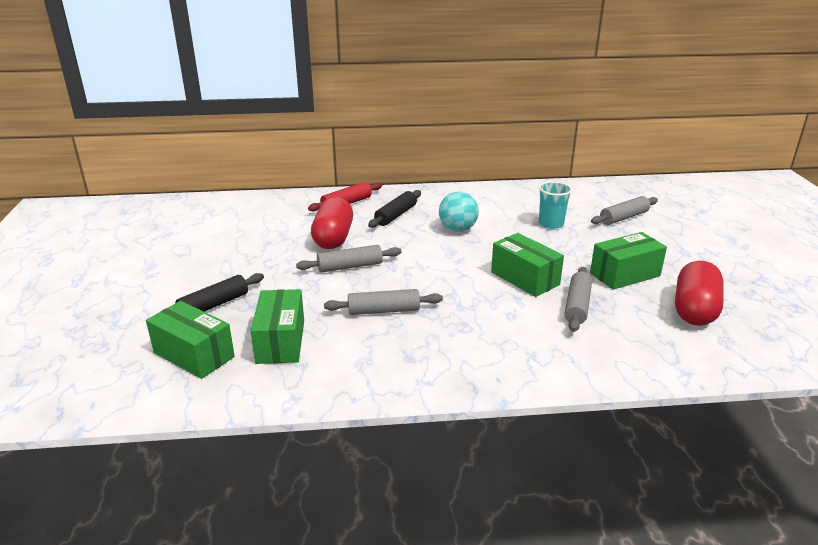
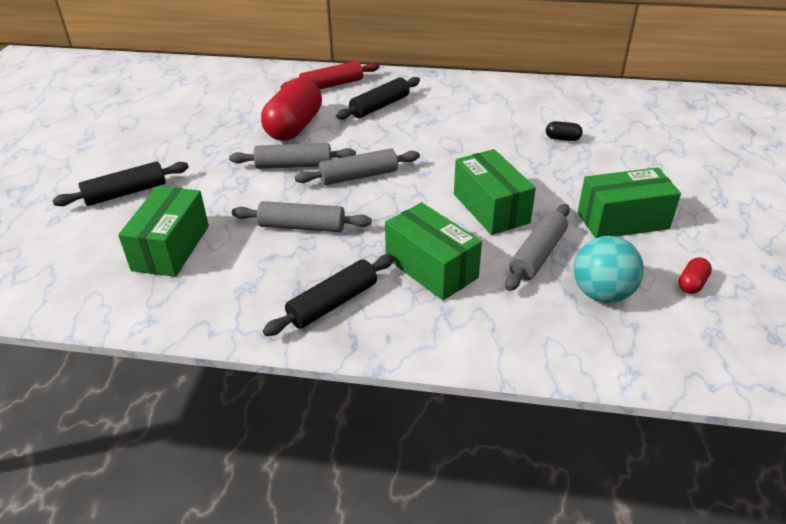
camera: 15 degrees right, 10 degrees up
(193, 355) = (75, 249): green box -> green box (431, 268)
(441, 362) = (333, 303): none -> black rolling pin
(457, 229) = (443, 132): turquoise ball -> turquoise ball (602, 293)
(551, 224) = (562, 139): turquoise cup -> black capsule
(624, 218) = (663, 141): grey rolling pin -> grey rolling pin (359, 176)
(694, 310) = (691, 284): red capsule -> red capsule, size x0.41

